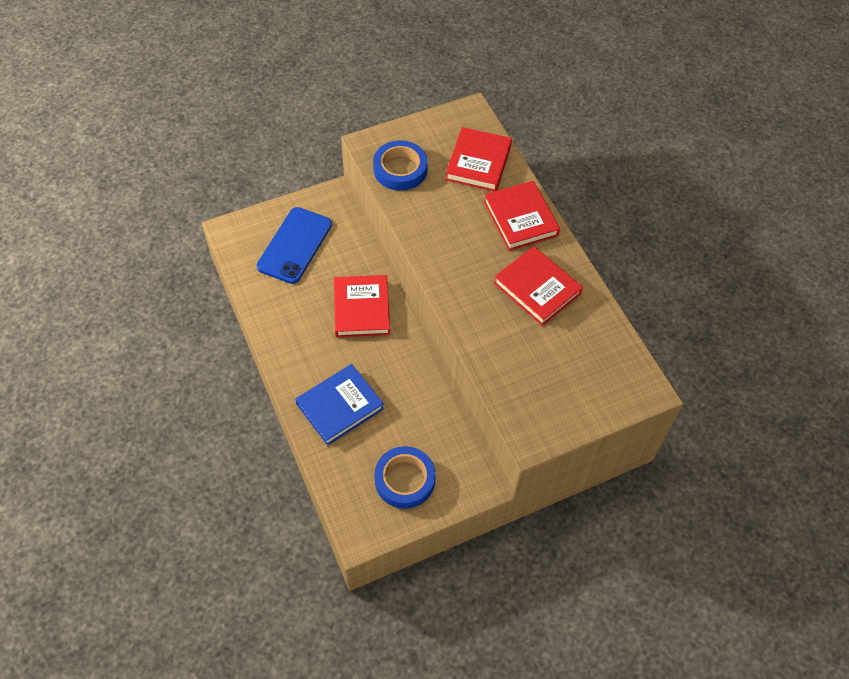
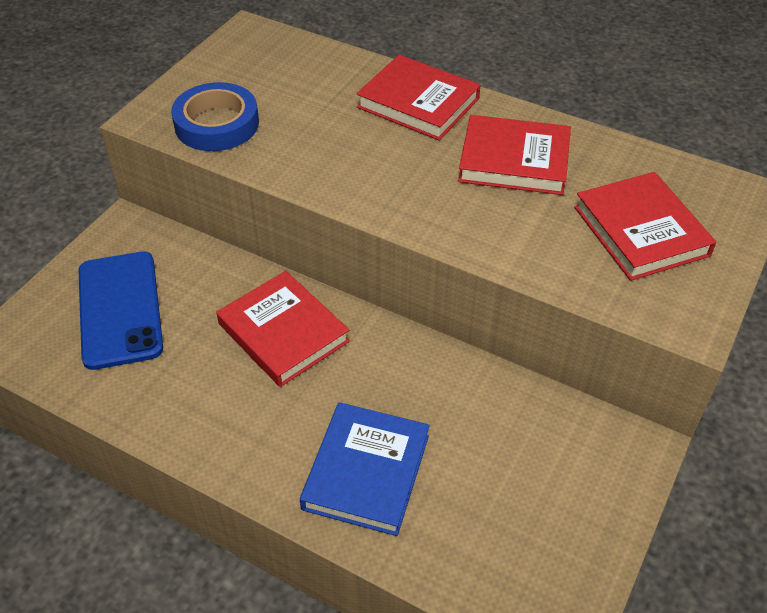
camera: 35 degrees left, 10 degrees down
(404, 480) = (543, 508): blue tape -> none
(478, 163) = (309, 73): red book -> red book (641, 231)

